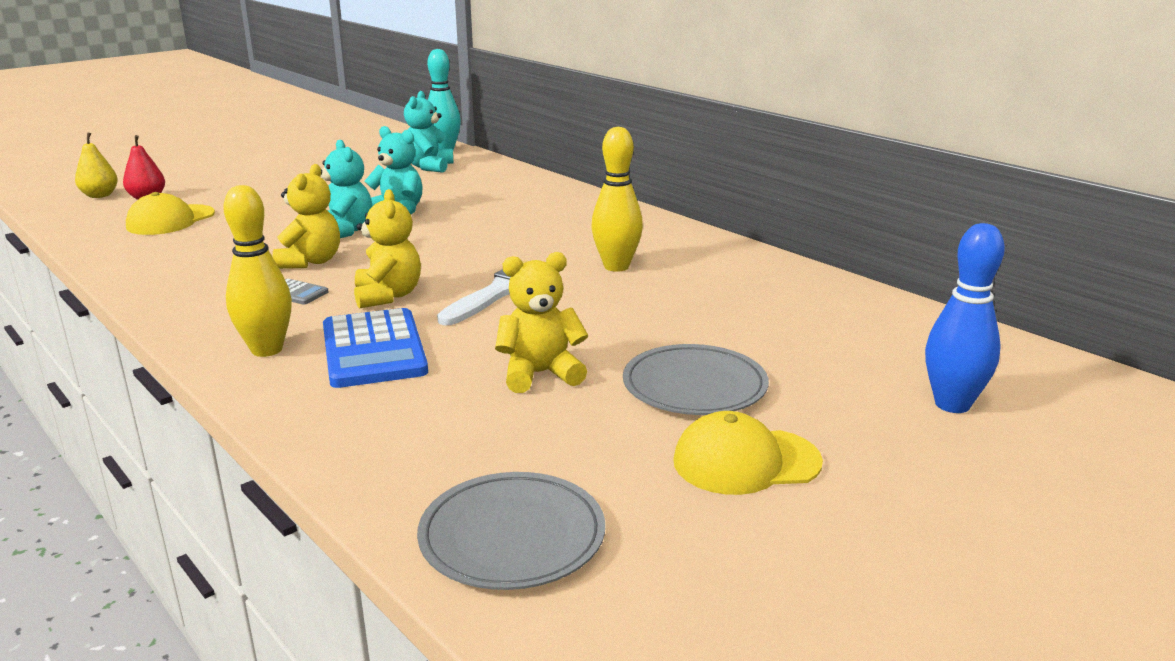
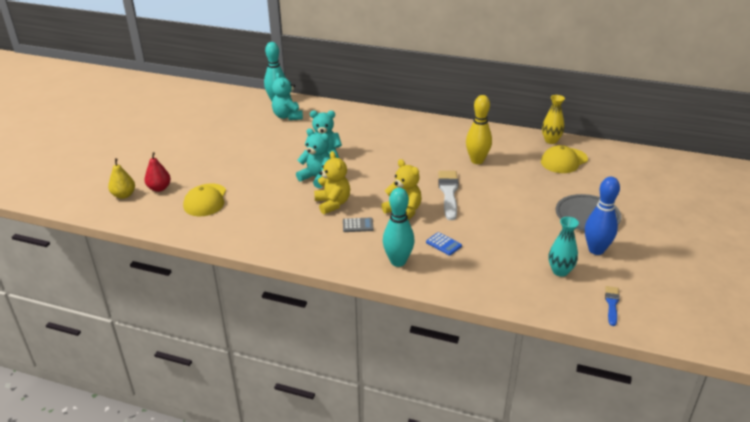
camera: 30 degrees left, 10 degrees up
(267, 350) = (398, 261): yellow bowling pin -> turquoise bowling pin
(373, 350) = (443, 244): blue calculator -> blue calculator, size x0.45
(501, 448) = (560, 271): none -> turquoise vase
(512, 536) = (612, 304): grey plate -> blue brush
(540, 374) = (526, 231): yellow teddy bear -> none
(746, 461) = (643, 243): yellow cap -> yellow cap (564, 161)
(794, 272) = (551, 141): none -> yellow vase
(952, 404) = (675, 192): blue bowling pin -> blue bowling pin (596, 250)

